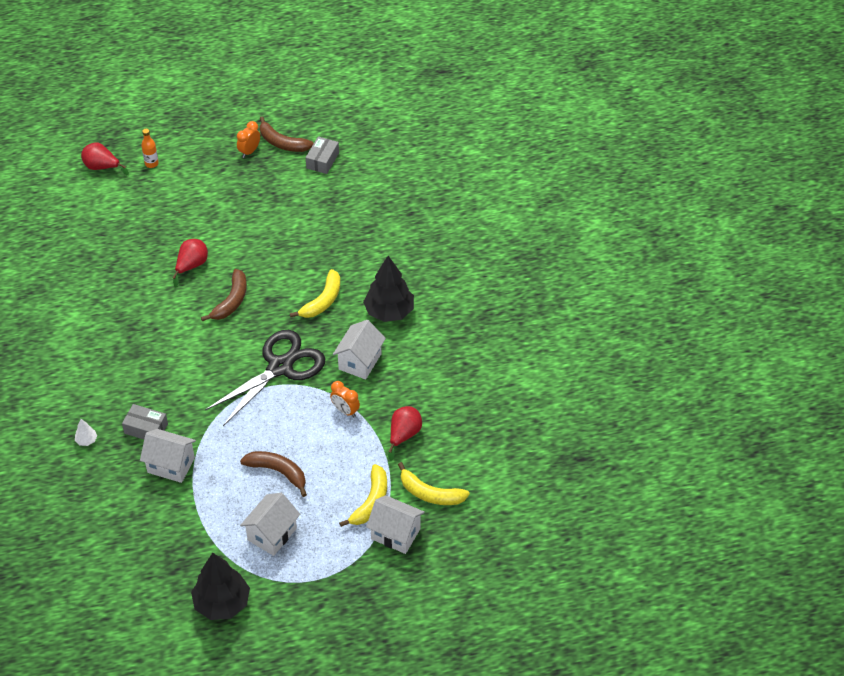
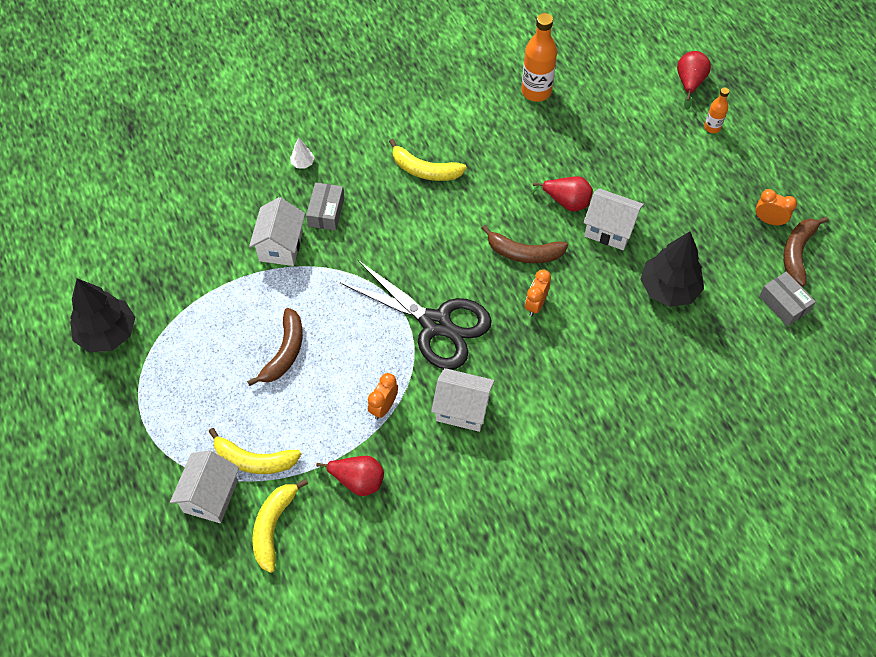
camera: 80 degrees right, 10 degrees up
(71, 265) = (536, 91): none -> orange bottle
(272, 534) = (199, 363): white house -> white house (609, 230)
(281, 302) = (535, 304): none -> orange clock
(322, 160) = (784, 304): grey box -> grey box turned 45 degrees clockwise
(323, 301) = (549, 349): yellow banana -> yellow banana (425, 170)
(389, 312) = (550, 429): black tree -> black tree (668, 289)

